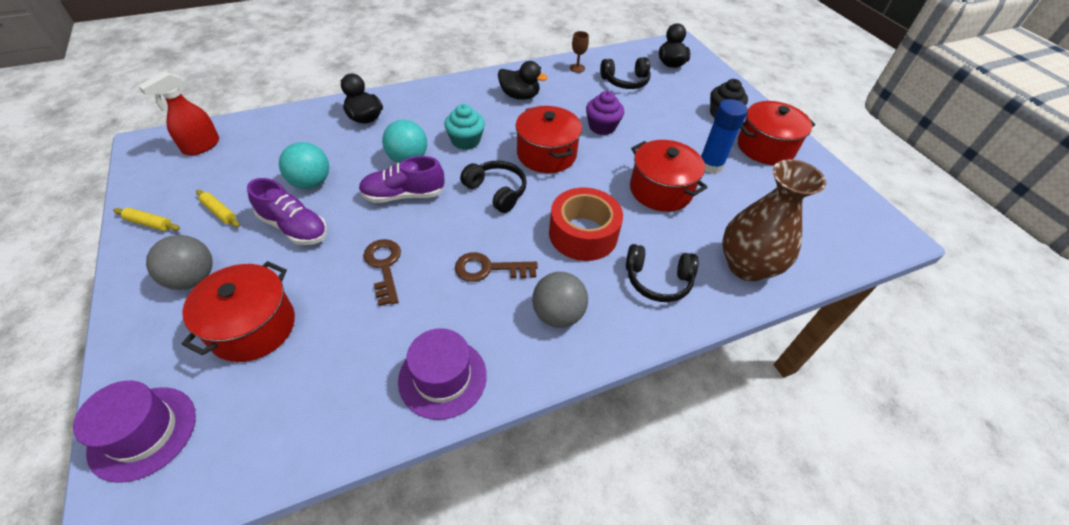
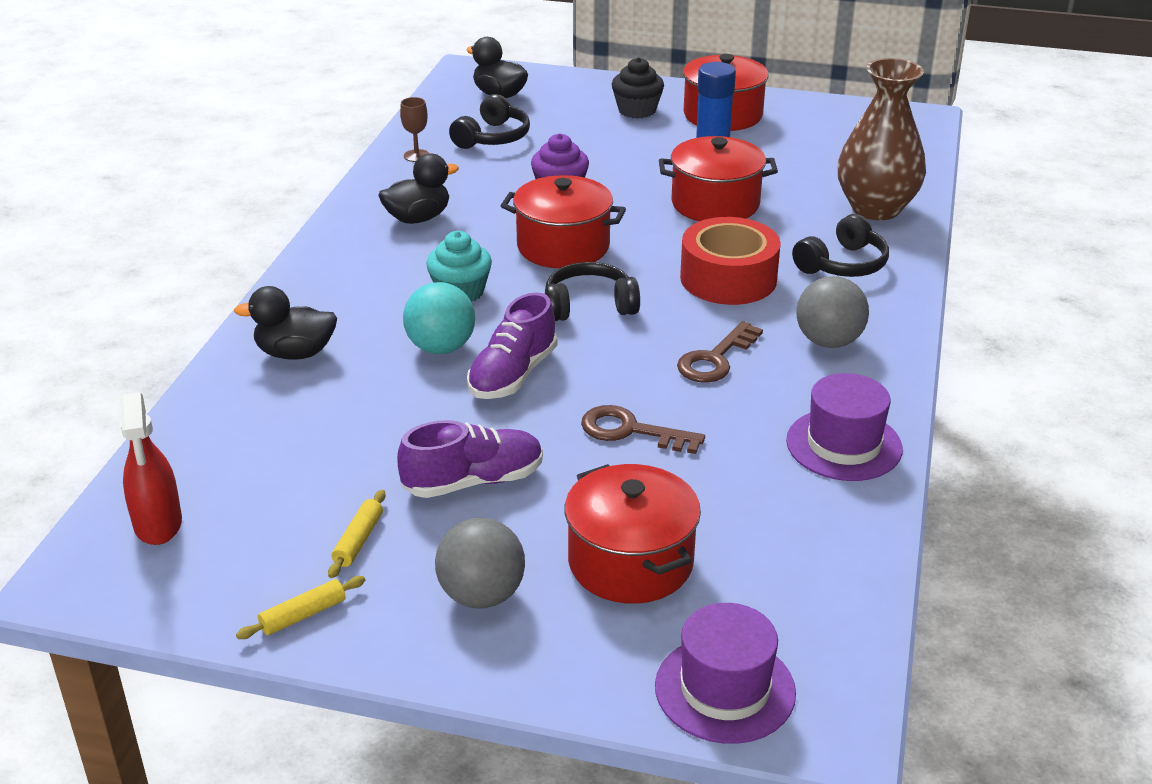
camera: 50 degrees left, 15 degrees down
(220, 212) = (358, 540): yellow rolling pin -> yellow rolling pin turned 60 degrees counterclockwise
(311, 182) = (391, 442): turquoise ball -> none

